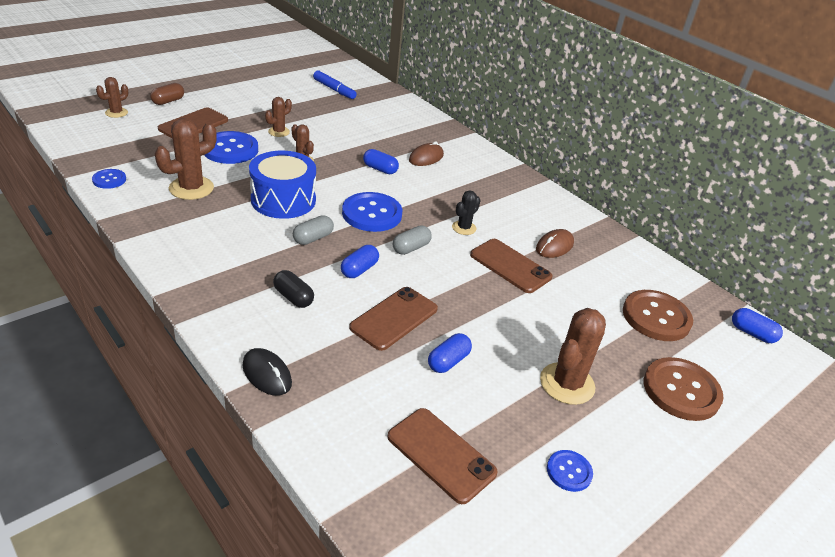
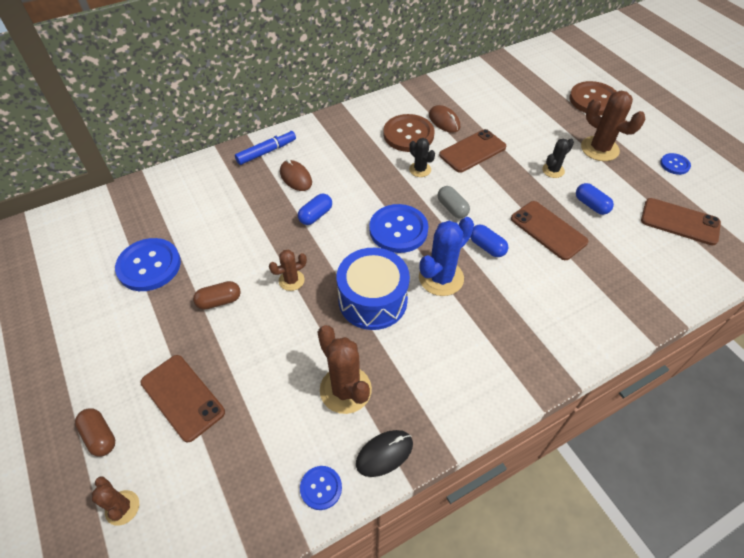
camera: 75 degrees left, 15 degrees up
(230, 149) = (257, 352): blue button -> blue button (149, 266)
(267, 374) = (629, 317): black mouse -> black mouse (384, 454)
(279, 132) = (219, 301): brown cactus -> brown capsule
(293, 297) = (531, 296): black capsule -> none
(313, 238) = (441, 278): grey capsule -> blue cactus
(334, 90) = (116, 240): blue marker -> blue marker (266, 152)
(441, 455) = (679, 222): brown phone -> brown phone turned 60 degrees clockwise
(502, 332) = (553, 170): none -> black cactus
(656, 317) = (524, 91): brown button -> brown button (408, 135)
(752, 333) = (533, 55): blue capsule -> none

